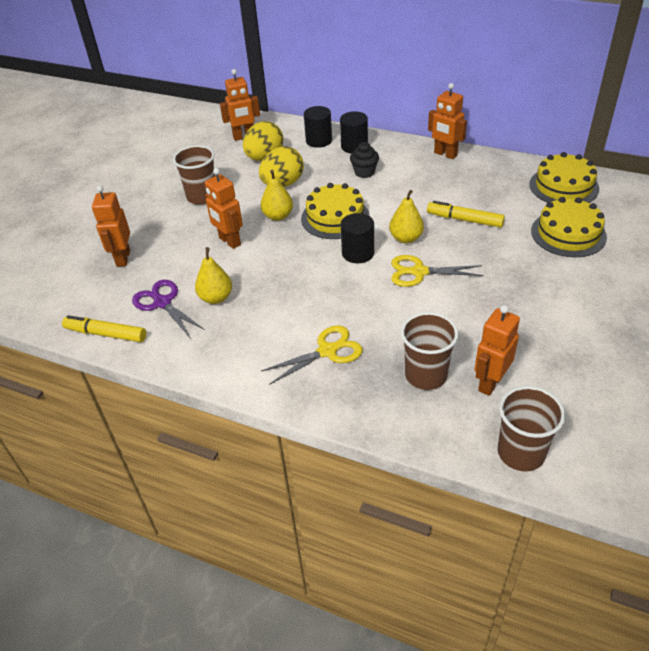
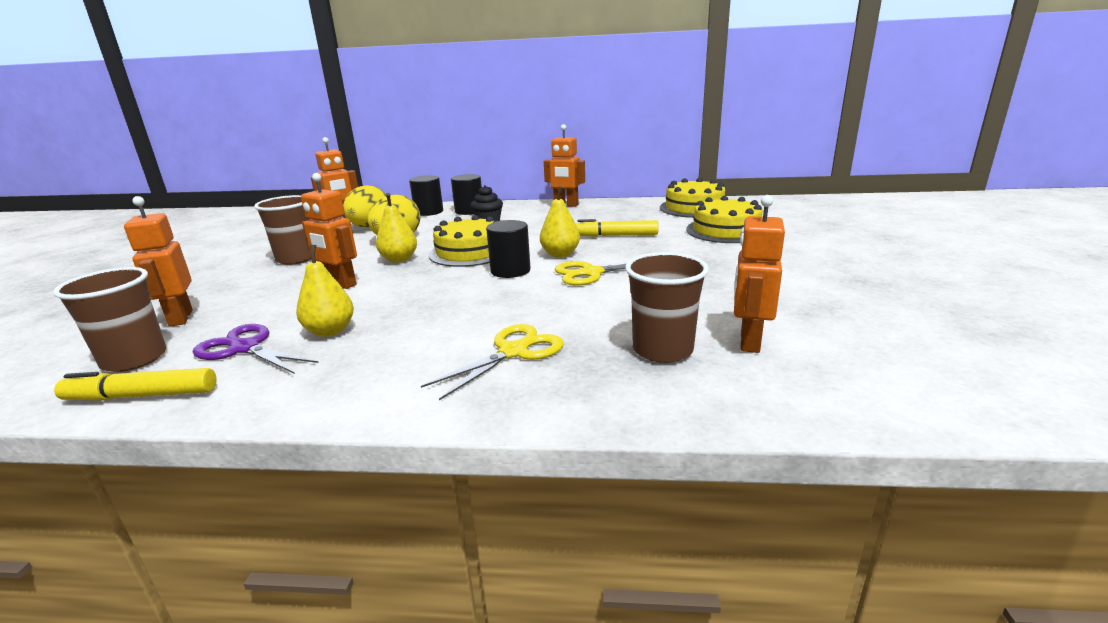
camera: 20 degrees left, 20 degrees down
(521, 453) = (854, 399): brown cup -> brown cup (134, 359)

